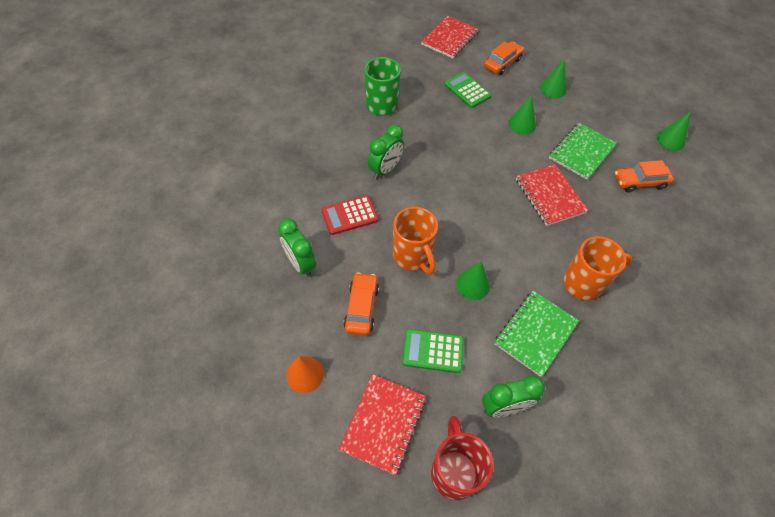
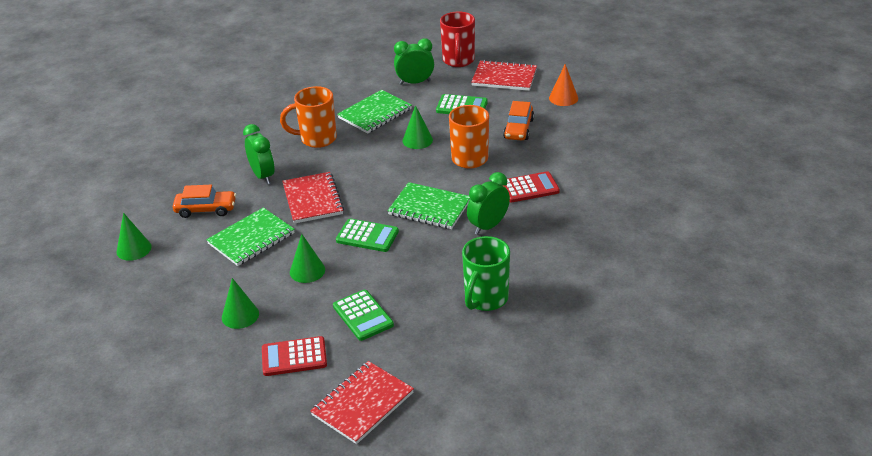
camera: 170 degrees left, 20 degrees down
(300, 264) = (575, 155): green clock -> green clock (263, 176)
(383, 424) = (504, 77): red notebook -> red notebook turned 75 degrees clockwise
(440, 188) = (429, 208): none -> green notebook
(486, 157) = (367, 236): none -> green calculator
(502, 63) = (294, 357): orange car -> red calculator

